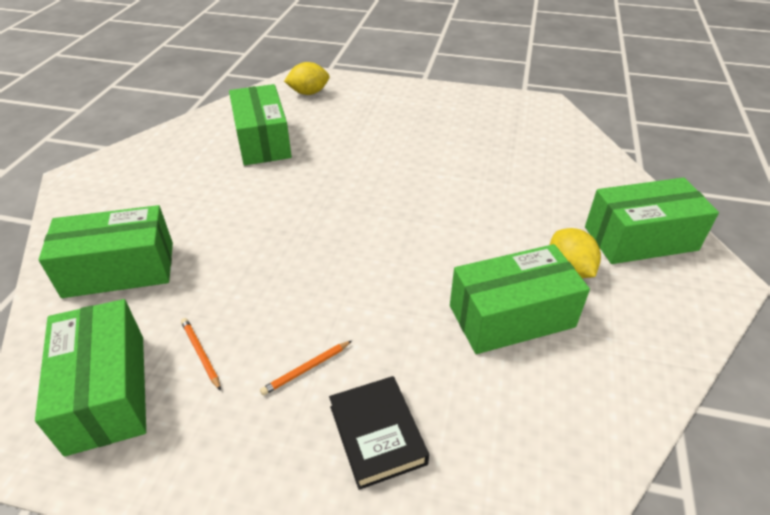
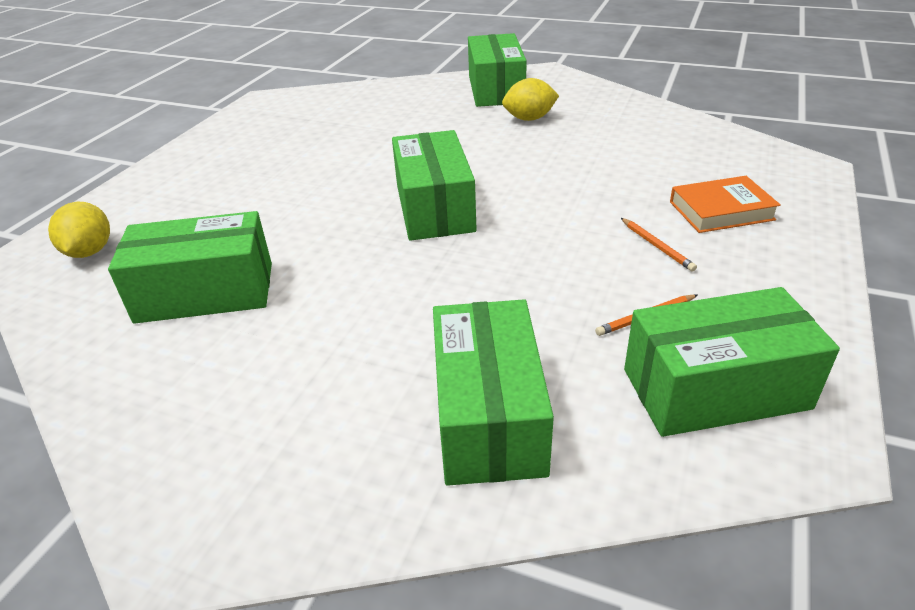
camera: 80 degrees left, 5 degrees down
(377, 434) = (721, 211): black book -> orange book
(511, 316) = (584, 146): green box -> green box (434, 208)

